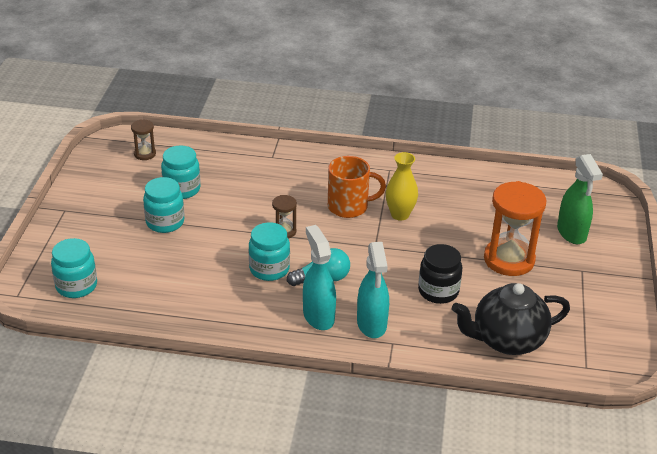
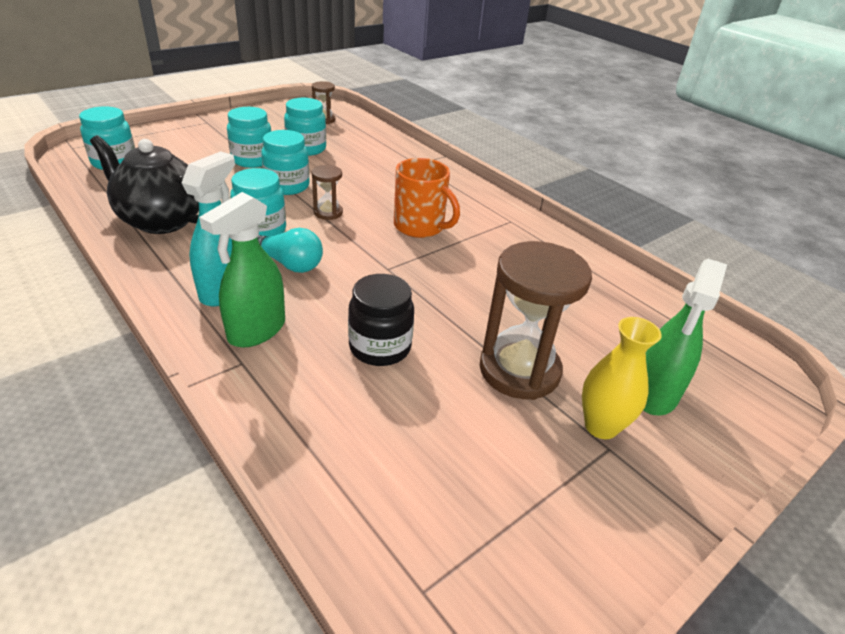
camera: 40 degrees right, 0 degrees up
(226, 228) = (287, 186): none -> turquoise jar
(372, 324) = (256, 331): turquoise spray bottle -> green spray bottle
(400, 214) = (459, 258): yellow vase -> yellow vase (601, 426)
(507, 340) = (369, 459): black teapot -> black teapot (161, 220)
(509, 259) = (519, 370): orange hourglass -> brown hourglass

